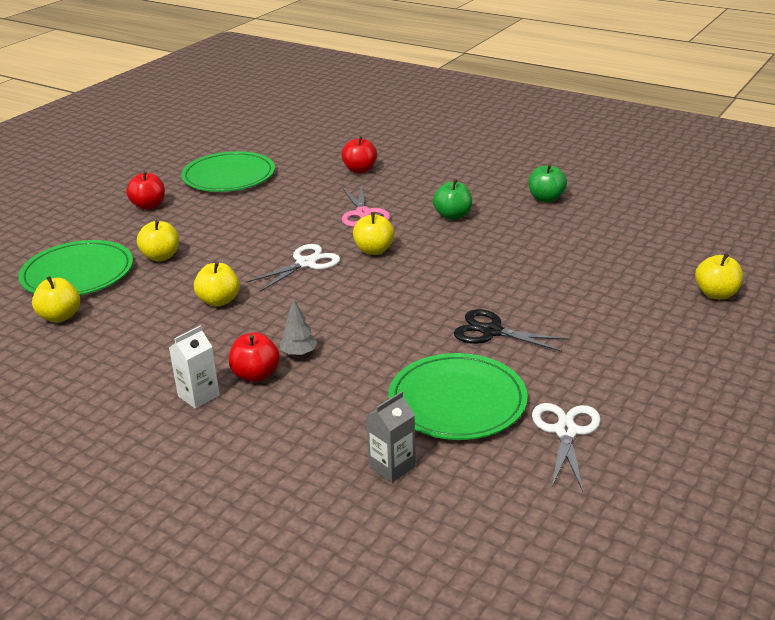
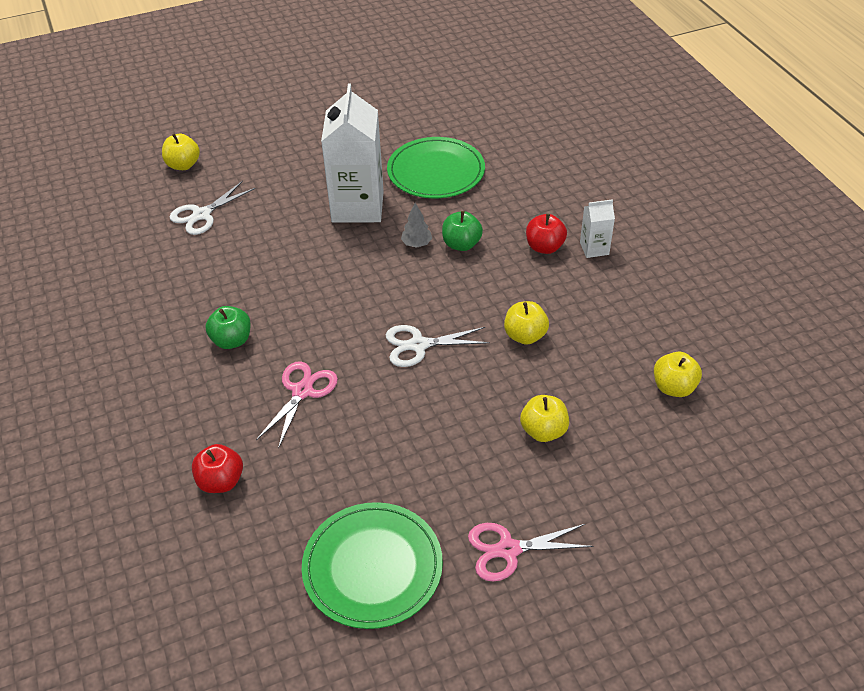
camera: 145 degrees left, 15 degrees up
(77, 273) = (639, 448): green plate -> none
(149, 206) = (508, 550): red apple -> pink scissors
(299, 353) = (501, 251): grey tree -> grey tree (416, 244)
(374, 250) = (347, 331): yellow apple -> none
(392, 467) = (511, 153): grey carton -> none
(491, 331) = (357, 206): black scissors -> white carton
(546, 199) = (128, 318): green apple -> green apple (461, 244)
(565, 431) = (400, 130): white scissors -> white scissors (202, 215)

